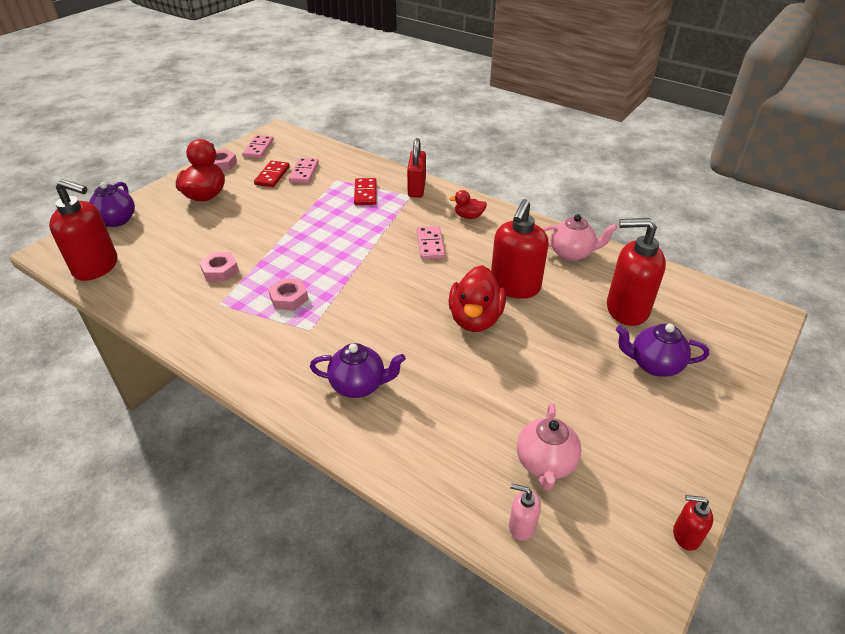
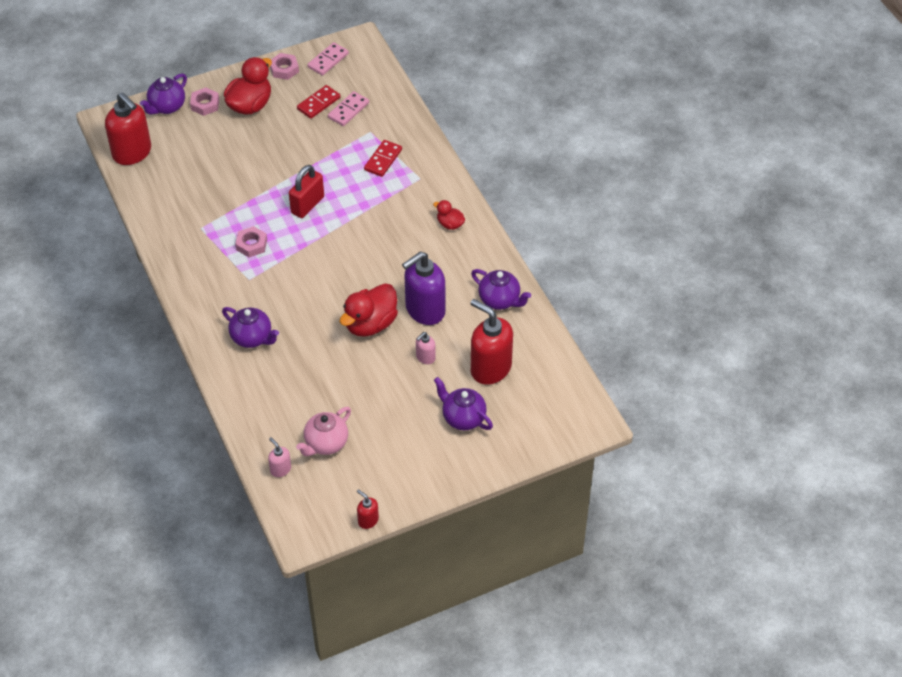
camera: 30 degrees right, 10 degrees up
(220, 270) = (217, 195): pink nut -> pink nut (205, 104)
(417, 188) = (432, 172): red padlock -> red padlock (307, 205)
(430, 244) = (393, 240): pink domino -> none
(515, 287) = (424, 310): red soap dispenser -> purple soap dispenser
(558, 326) = (425, 357): none -> pink soap dispenser
(571, 253) = (500, 300): pink teapot -> purple teapot

